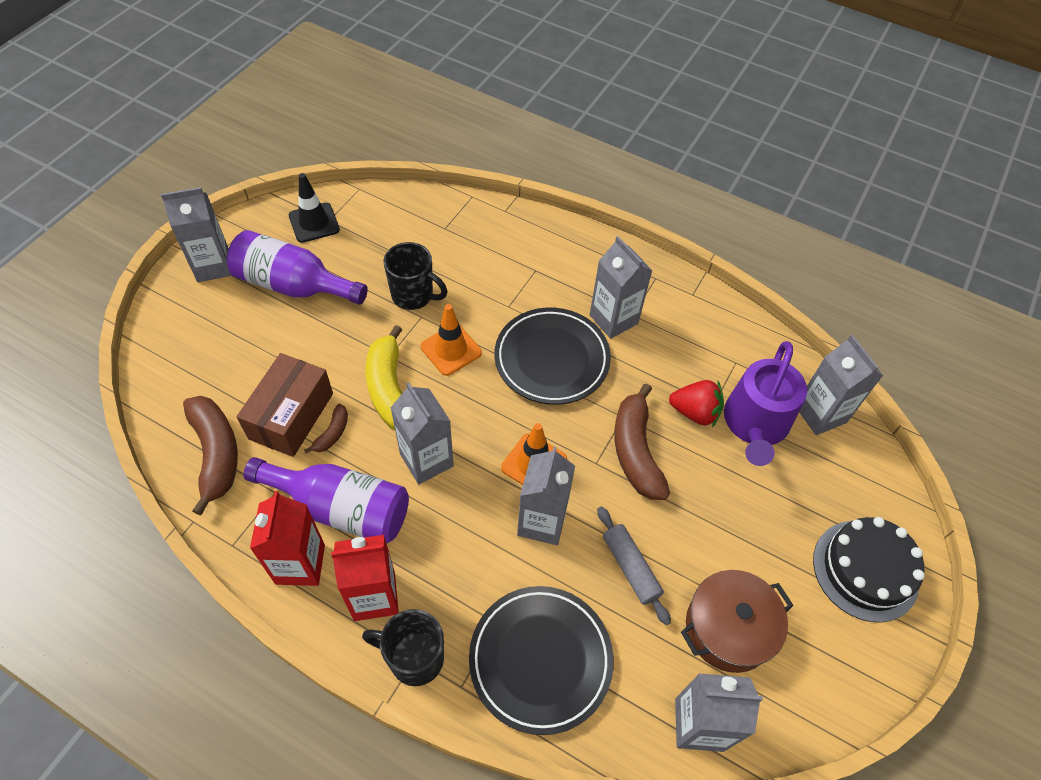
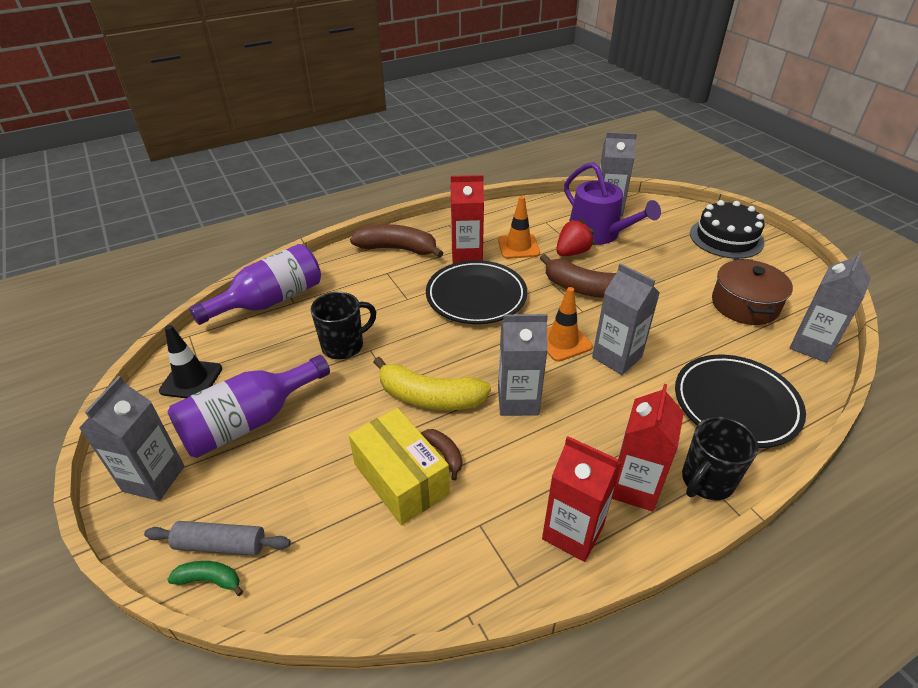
camera: 55 degrees left, 15 degrees down
(152, 351) = (210, 580): none -> green banana
(216, 454) = (398, 561): brown banana -> brown banana (398, 249)
(291, 416) = (401, 479): brown box -> yellow box
(341, 508) = (530, 478): purple bottle -> purple bottle (270, 301)
(451, 350) = (420, 345): orange traffic cone -> orange traffic cone (518, 246)
(613, 319) = (466, 255): grey carton -> red carton
(630, 568) = (679, 329): grey rolling pin -> grey rolling pin (221, 545)

